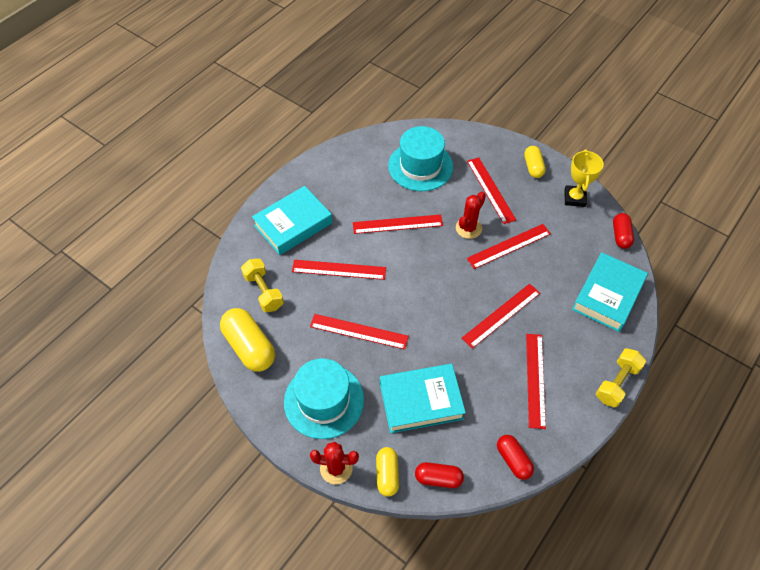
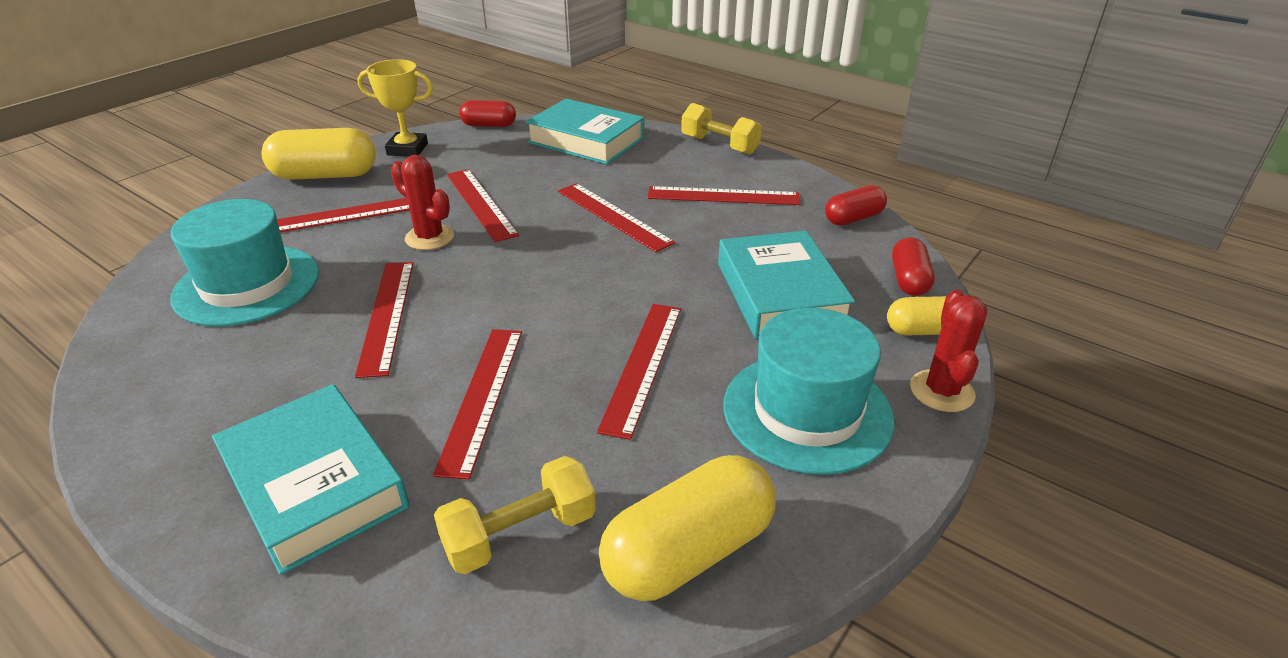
camera: 90 degrees left, 20 degrees down
(533, 167) = (325, 175): yellow capsule -> yellow capsule, size x1.69

